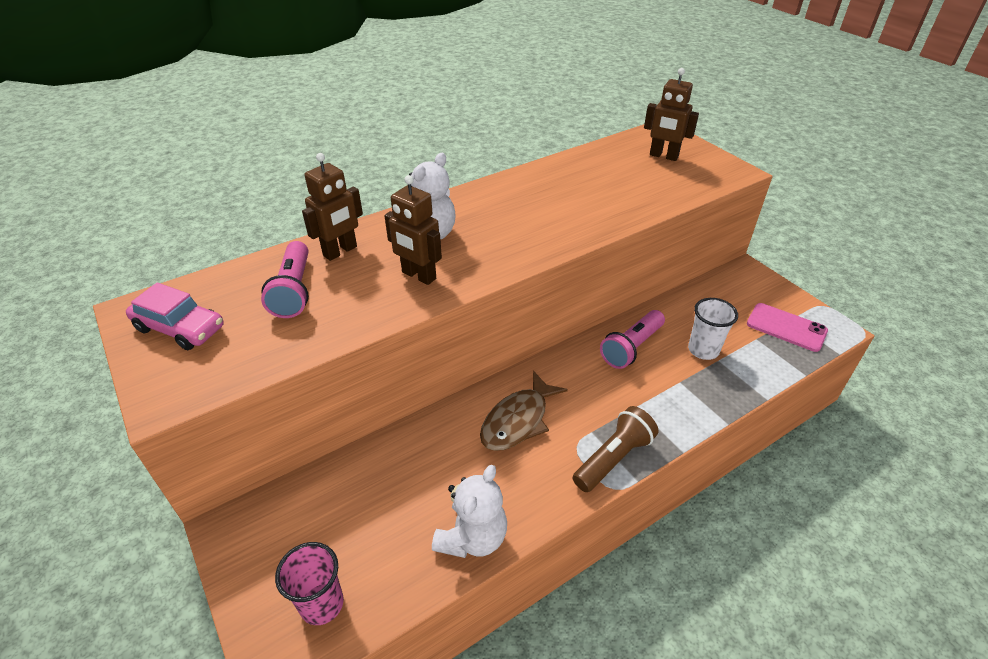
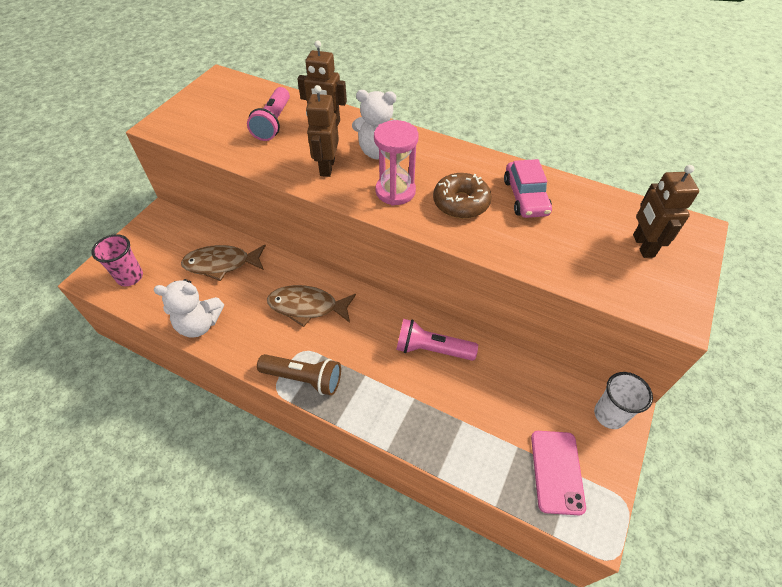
camera: 60 degrees right, 10 degrees up
(180, 328) = (214, 100): pink car -> pink car (525, 197)
(294, 291) = (273, 123): pink flashlight -> pink flashlight turned 45 degrees counterclockwise
(388, 482) = (221, 264): none -> brown fish
(499, 245) = (395, 191): none -> pink hourglass
(548, 215) = (461, 203): none -> brown donut
(703, 350) = (468, 405): white cup -> white cup (609, 415)

